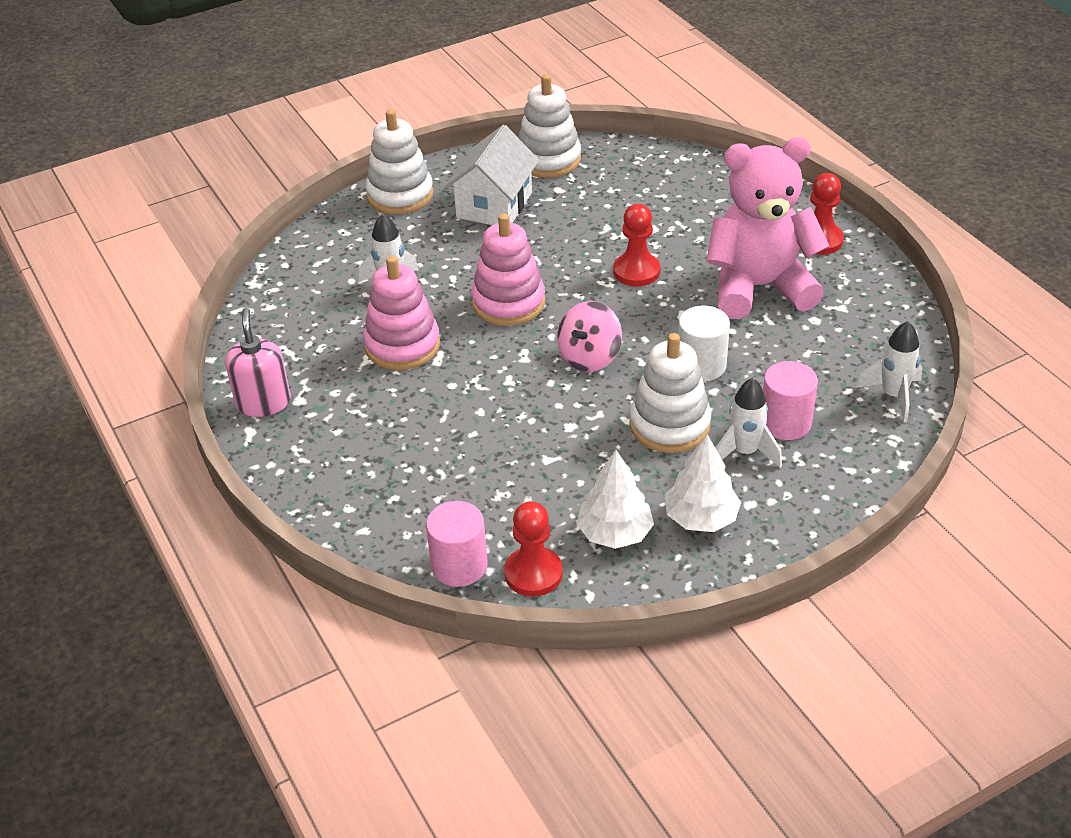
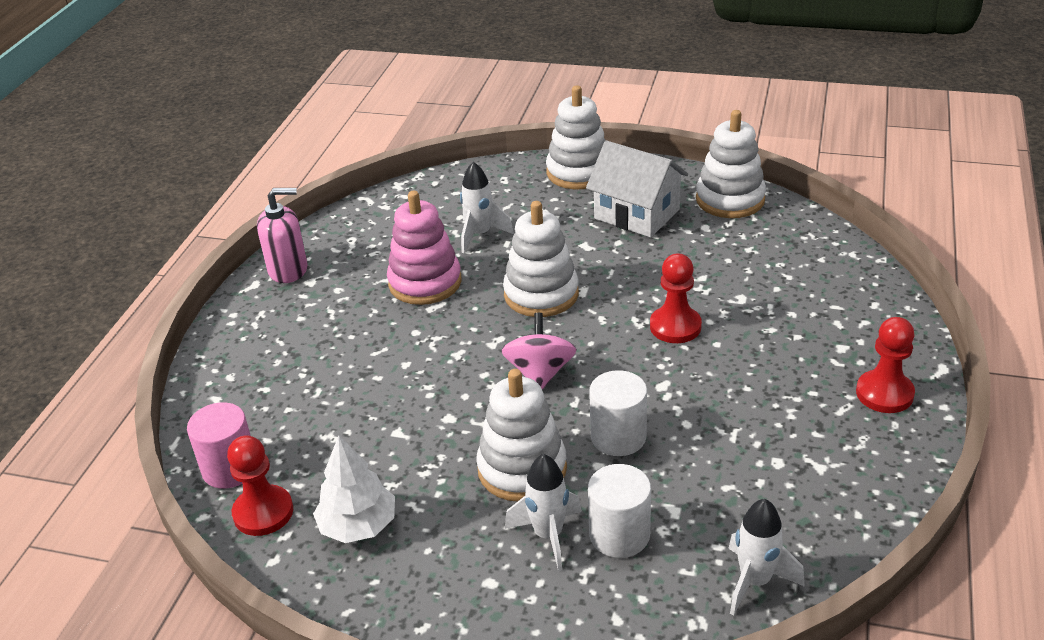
camera: 45 degrees right, 5 degrees down
(263, 402) = (288, 269): pink soap dispenser -> pink soap dispenser turned 45 degrees clockwise
(494, 205) = (637, 214): white house -> white house turned 60 degrees clockwise
(508, 303) = (541, 294): pink stacking toy -> white stacking toy
(589, 357) = (540, 373): pink spinning top -> pink spinning top turned 105 degrees clockwise
(701, 518) = (435, 563): white tree -> none
(759, 287) = (764, 402): pink teddy bear -> none
(785, 422) = (619, 534): pink cylinder -> white cylinder

